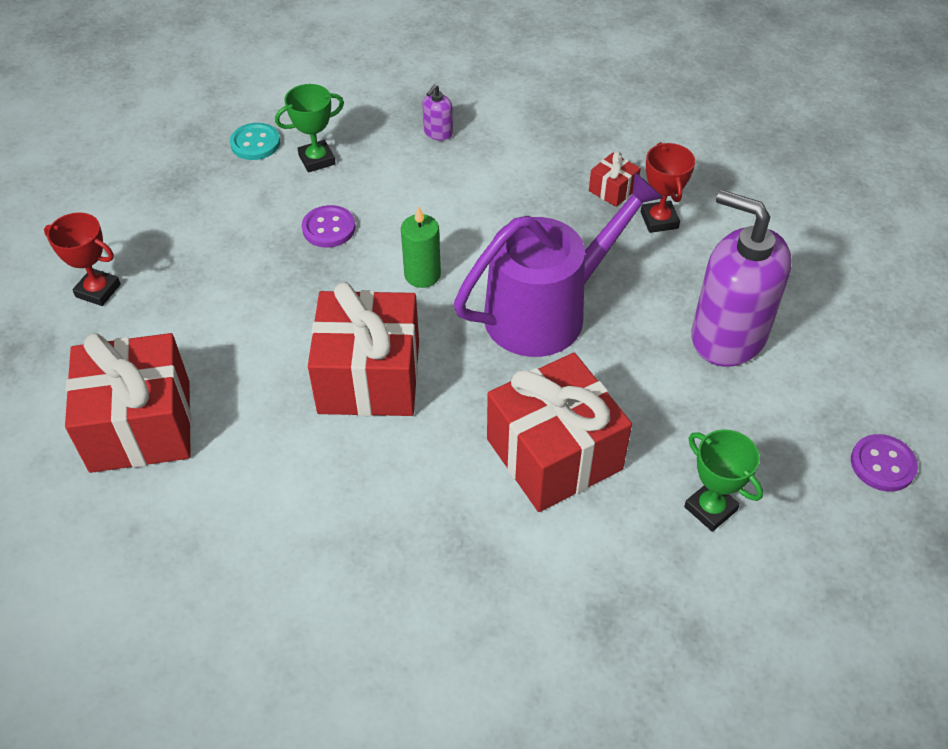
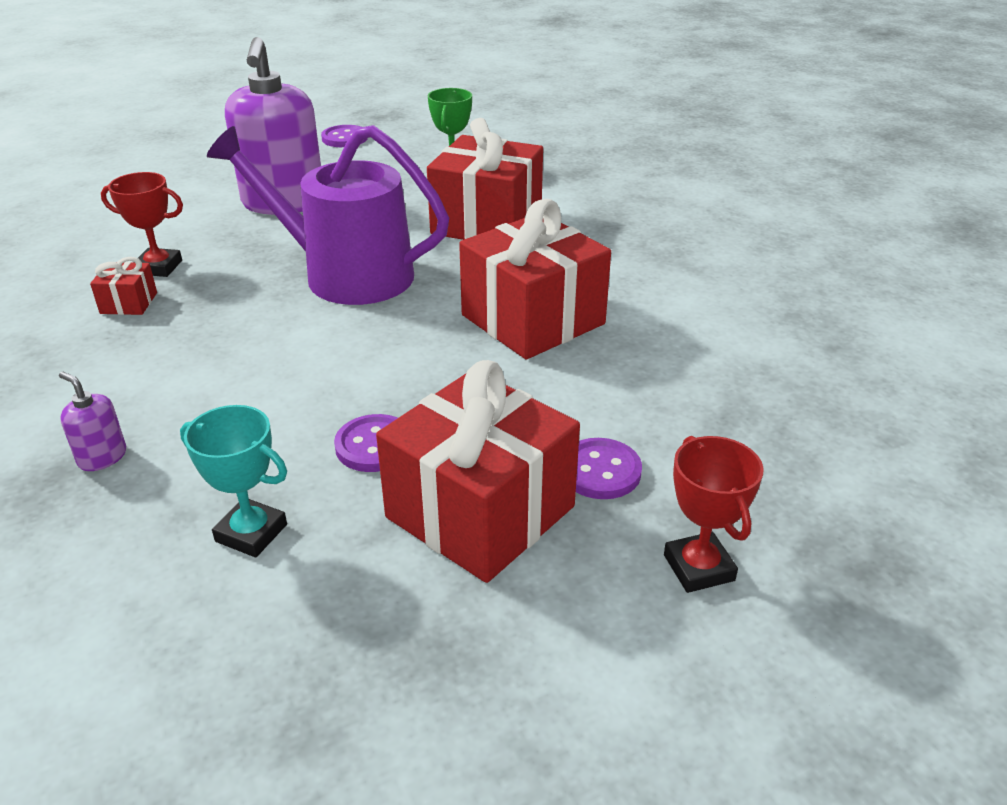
camera: 130 degrees left, 15 degrees down
(140, 426) = (767, 405): red gift -> red gift (480, 512)
(197, 303) = (600, 471): none -> purple button
(255, 143) = (266, 625): turquoise button -> none
(317, 159) = (251, 533): green trophy -> turquoise trophy
(422, 275) = (375, 351): green candle -> none
(438, 133) = (102, 457): purple soap dispenser -> purple soap dispenser turned 135 degrees counterclockwise
(659, 220) = (158, 267): red trophy -> red trophy turned 60 degrees clockwise

